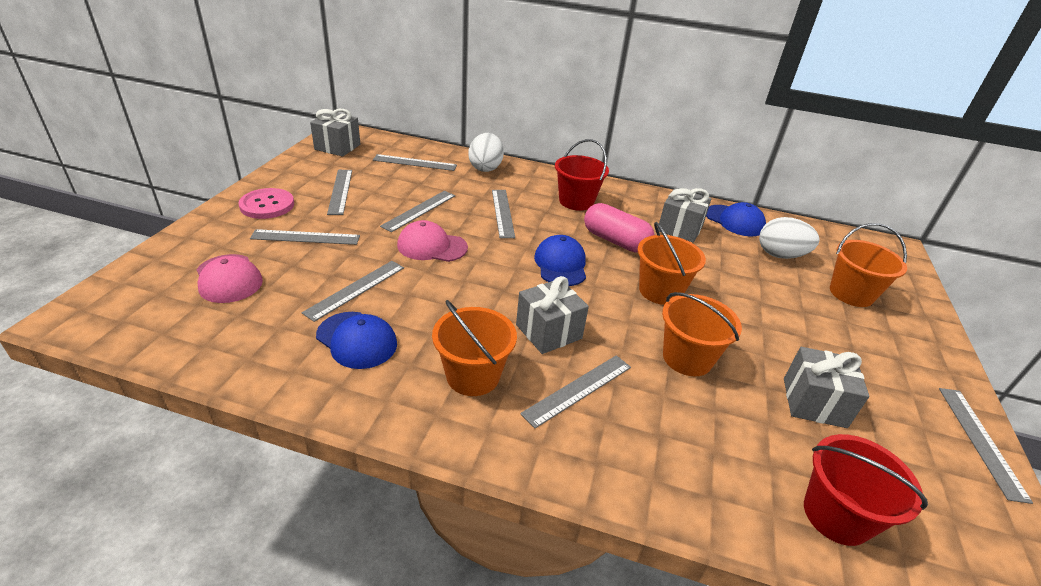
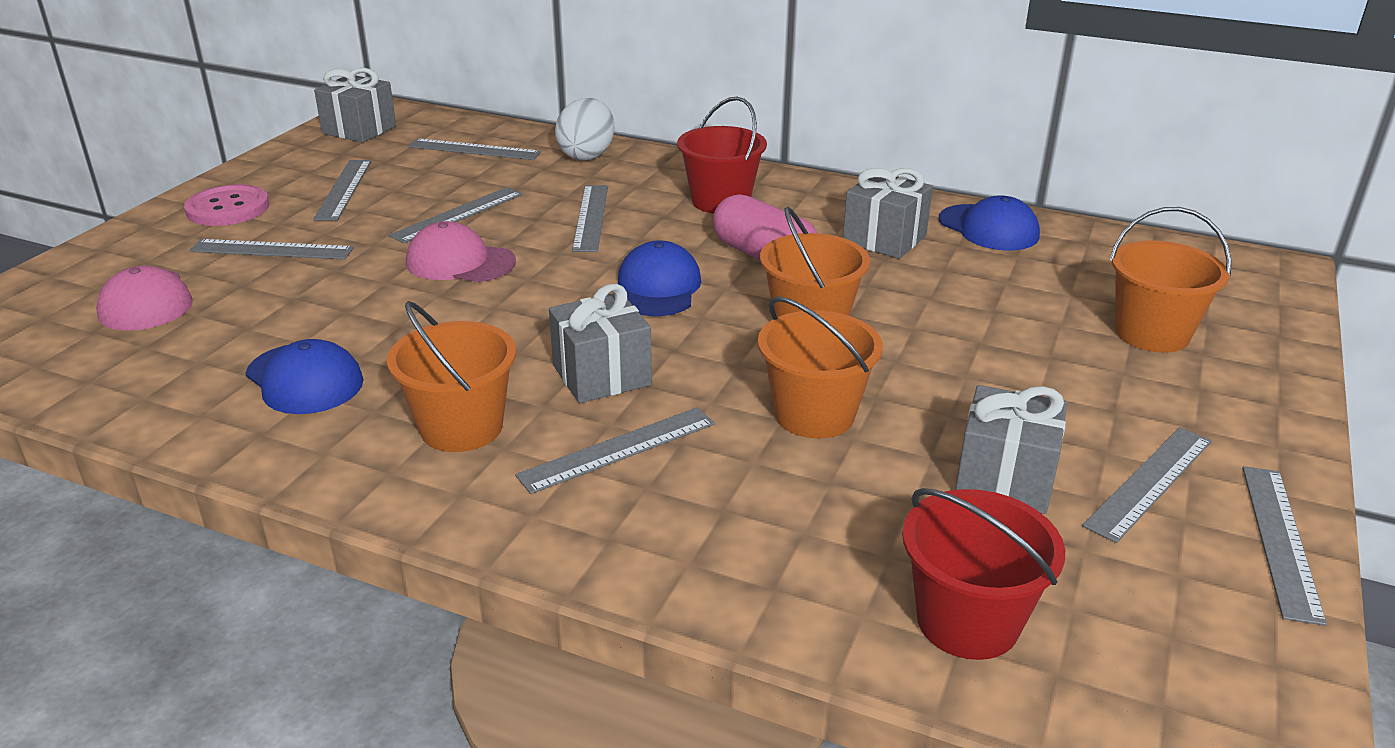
camera: 10 degrees right, 5 degrees down
(355, 289) = (324, 316): grey ruler -> grey ruler (1149, 482)
(780, 255) = (1048, 277): white egg -> none

